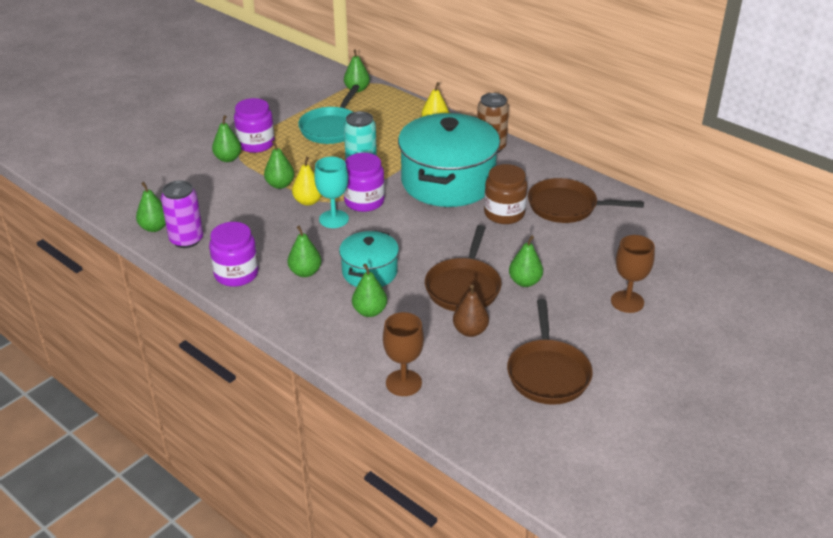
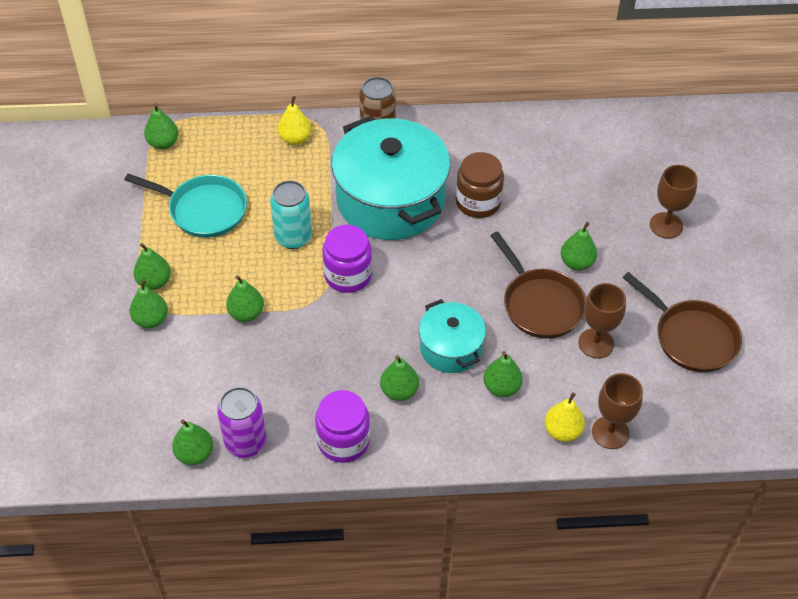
camera: 45 degrees left, 15 degrees up
(256, 144) = (154, 281): purple jar -> green pear
(308, 201) = (298, 313): yellow pear -> yellow pear (562, 431)
(331, 128) = (203, 210): turquoise pan -> turquoise pan turned 45 degrees counterclockwise
(334, 219) = (347, 315): turquoise goblet -> none
(470, 331) = (596, 343): brown pear -> brown goblet
(566, 207) = (516, 159): brown pan -> none

